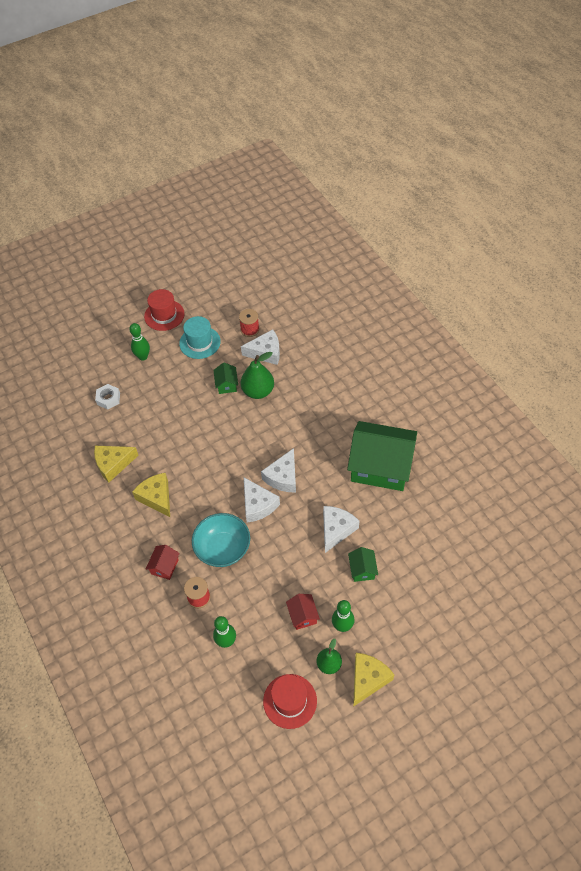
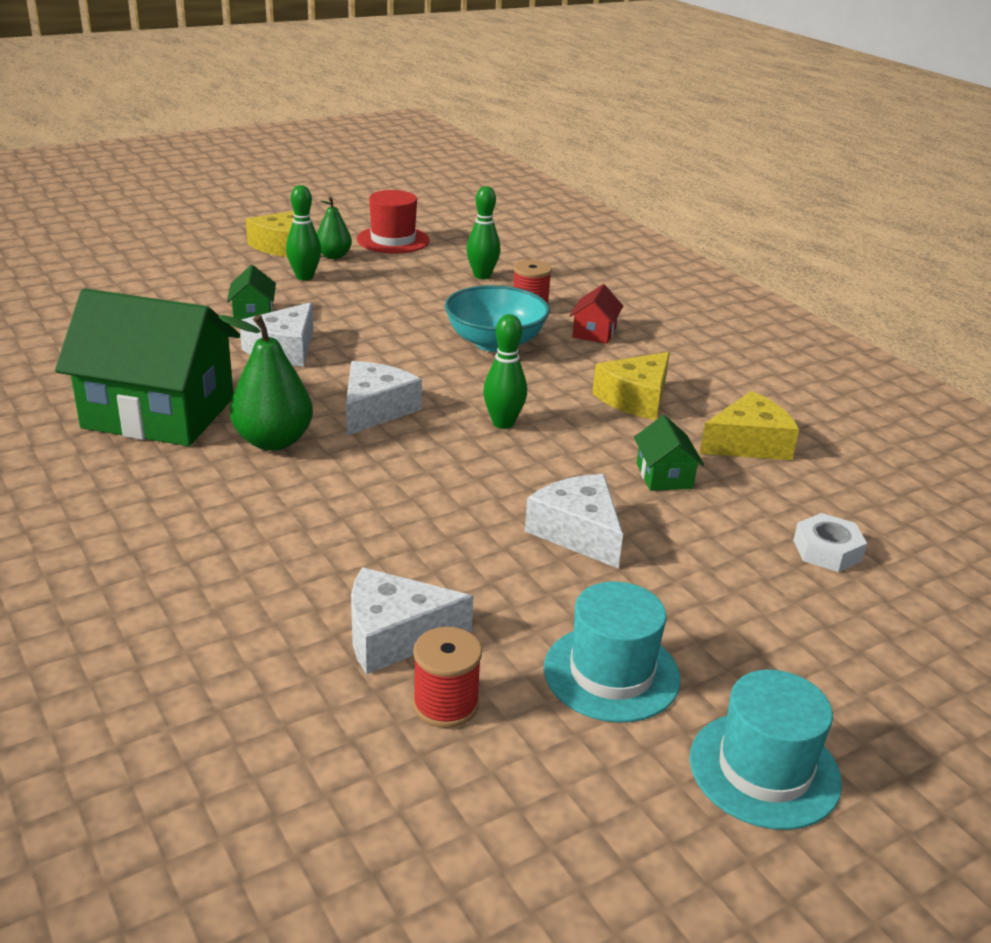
camera: 175 degrees right, 25 degrees down
(143, 357) = (780, 642): green bowling pin -> green bowling pin (503, 423)
(156, 497) = (635, 399): yellow cheese -> yellow cheese turned 75 degrees clockwise
(164, 315) = (764, 770): red hat -> turquoise hat
(226, 384) = (511, 564): green house -> green house (664, 476)
(258, 391) = (423, 546): green pear -> green pear (273, 441)
(258, 505) = (430, 381): white cheese -> white cheese (578, 532)
(303, 615) = (364, 286): red house -> none

